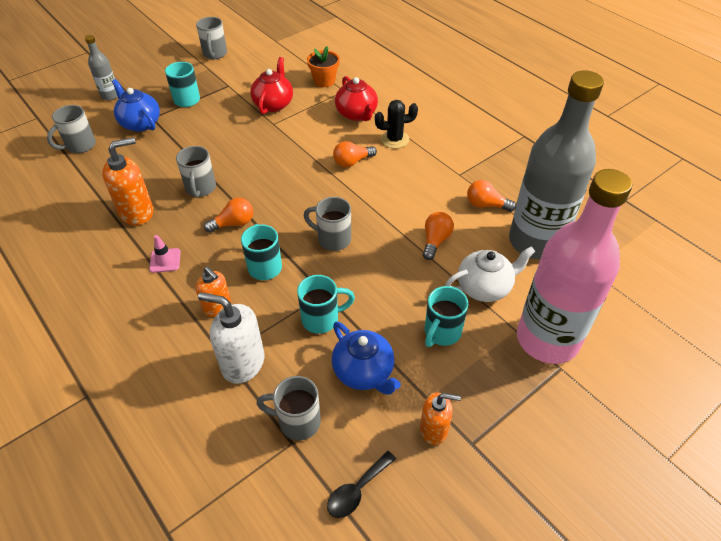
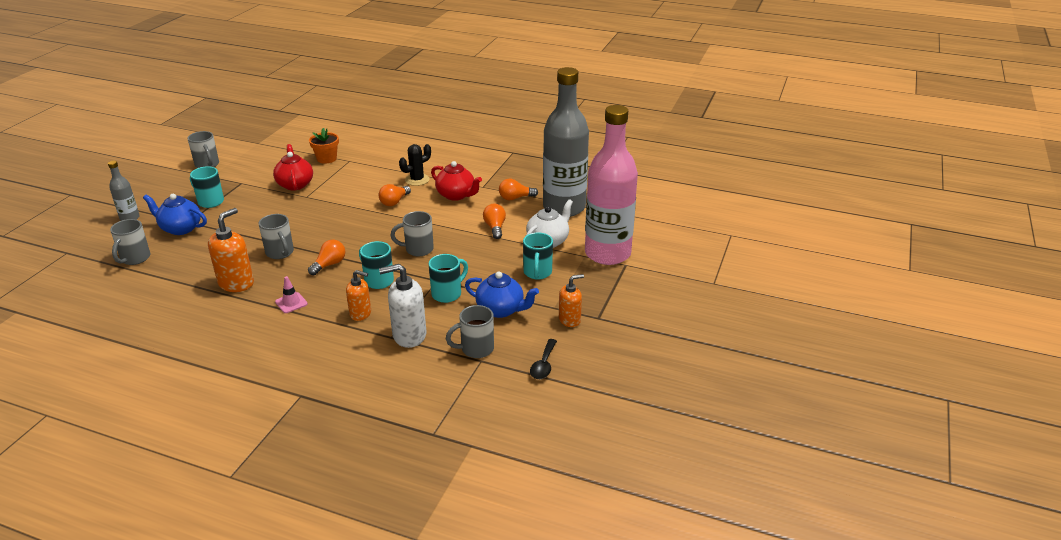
camera: 30 degrees left, 15 degrees down
(357, 114) = (373, 172): red teapot -> red teapot (456, 195)

